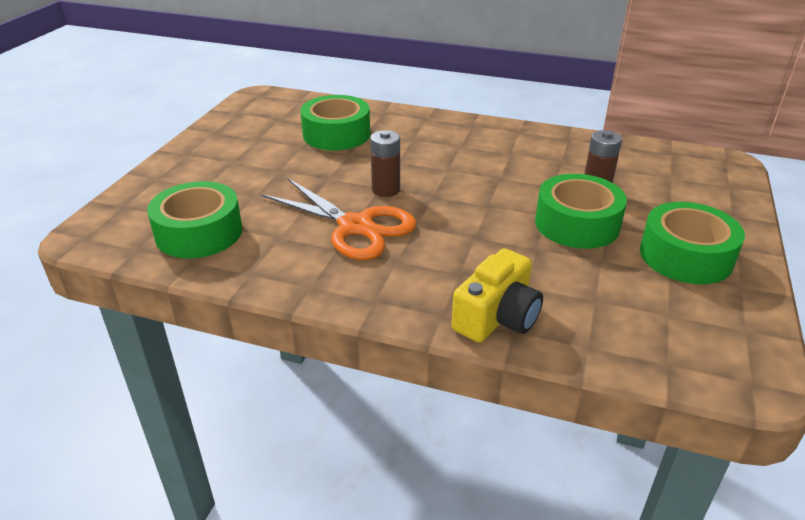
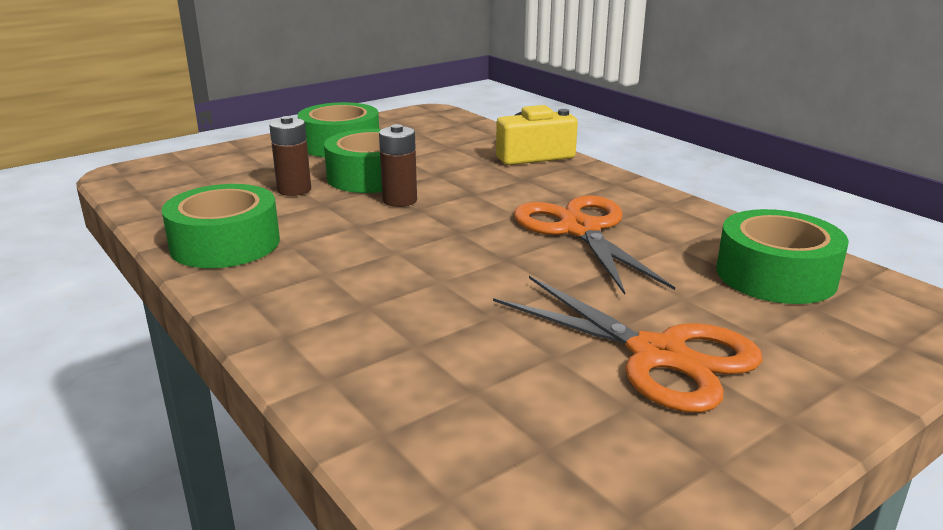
camera: 145 degrees left, 10 degrees down
(254, 160) = (657, 355): none -> orange scissors
(336, 134) = (472, 358): green tape -> green tape (225, 244)
(386, 190) = (503, 252): brown battery -> brown battery (400, 200)

